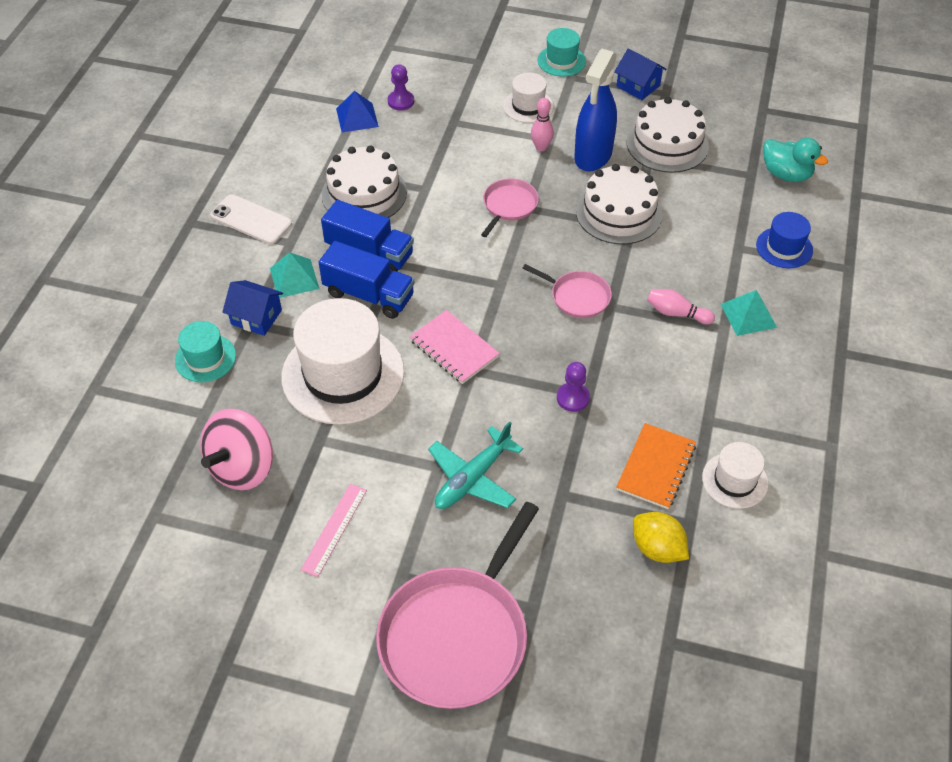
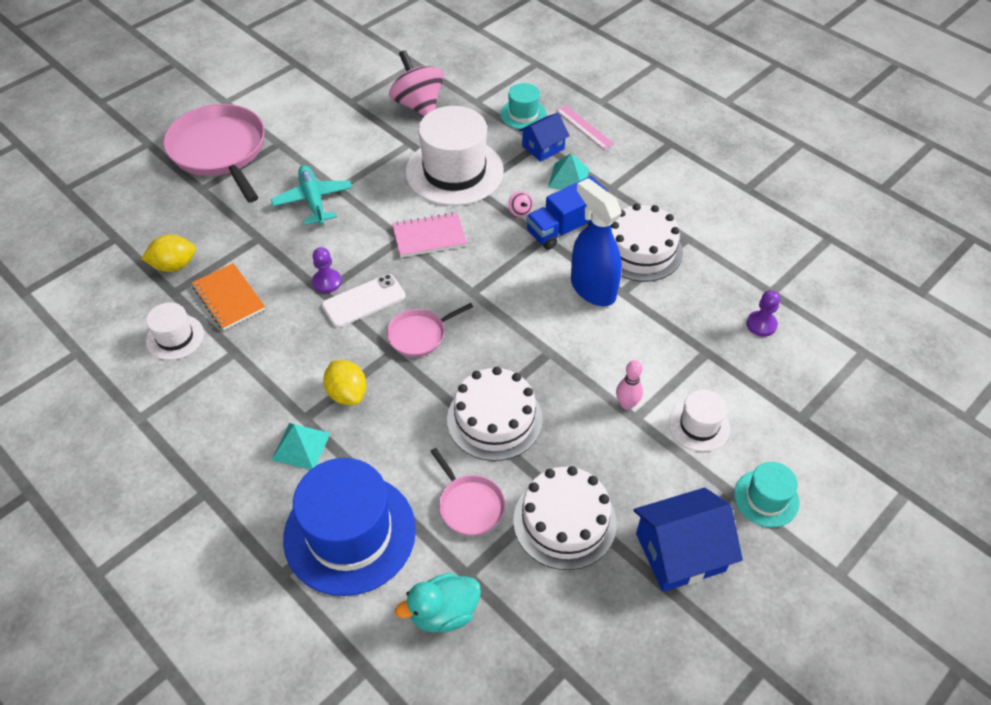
camera: 120 degrees right, 0 degrees up
(251, 220) = (651, 175): white phone -> white phone (364, 301)
(334, 529) = (337, 127): pink ruler -> pink ruler (584, 127)
(357, 117) = (752, 283): blue pyramid -> none
(369, 295) = (520, 211): blue truck -> pink spinning top
(509, 206) = (560, 340): pink pan -> pink pan (469, 505)
(593, 156) = (587, 441): blue spray bottle -> blue spray bottle (592, 289)
(638, 86) = (680, 552): blue house -> blue house, size x1.59
(676, 313) = (347, 393): pink bowling pin -> yellow lemon
(784, 247) = (350, 533): blue hat -> blue hat, size x2.00

